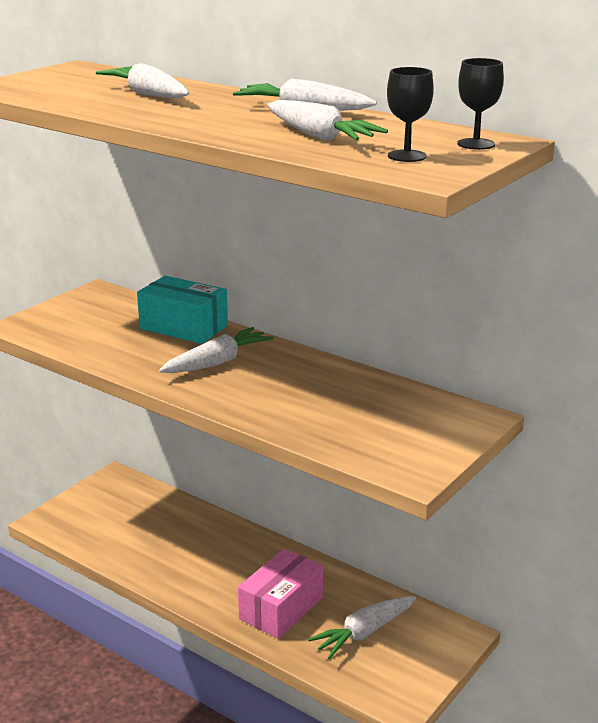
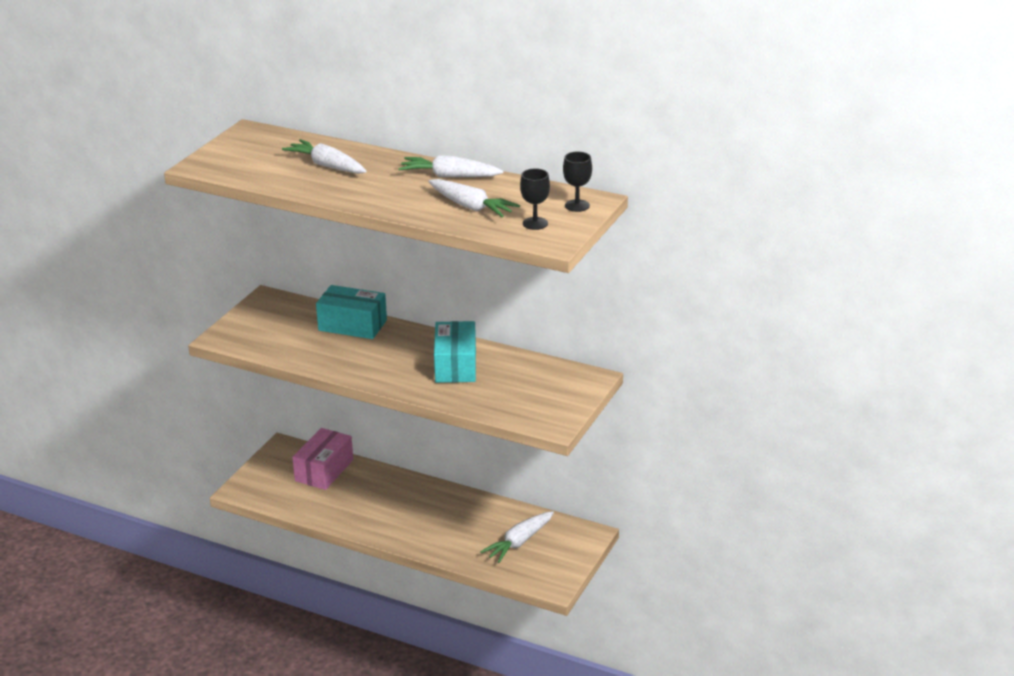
camera: 10 degrees left, 5 degrees up
(217, 362) = (391, 354): white carrot -> none
(281, 608) = (453, 533): pink box -> pink box (324, 470)
(296, 383) = (455, 365): none -> turquoise box

